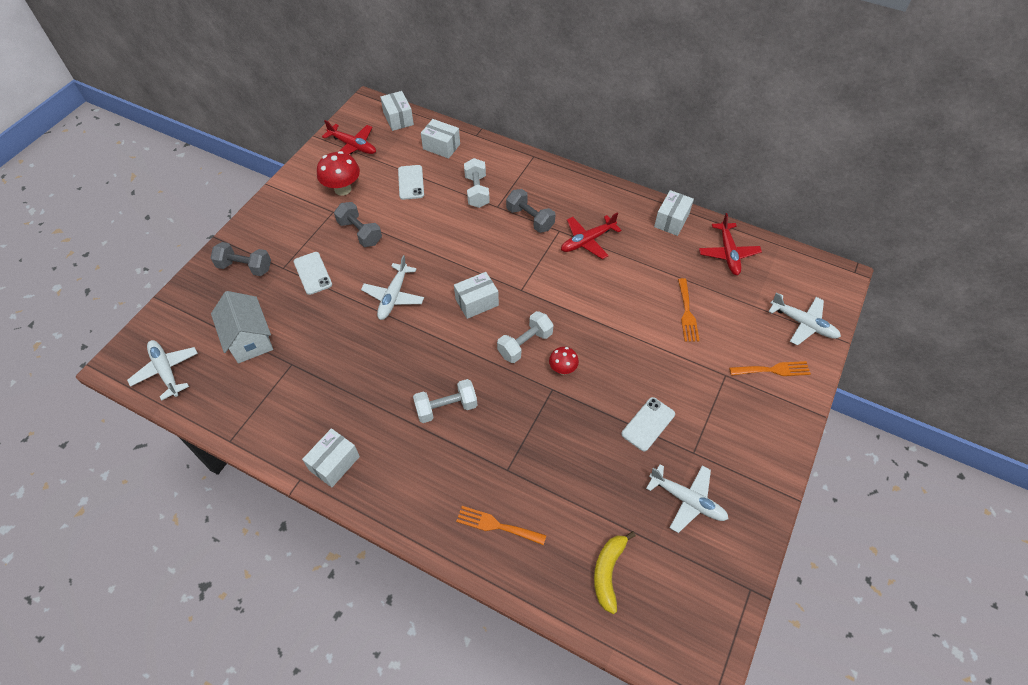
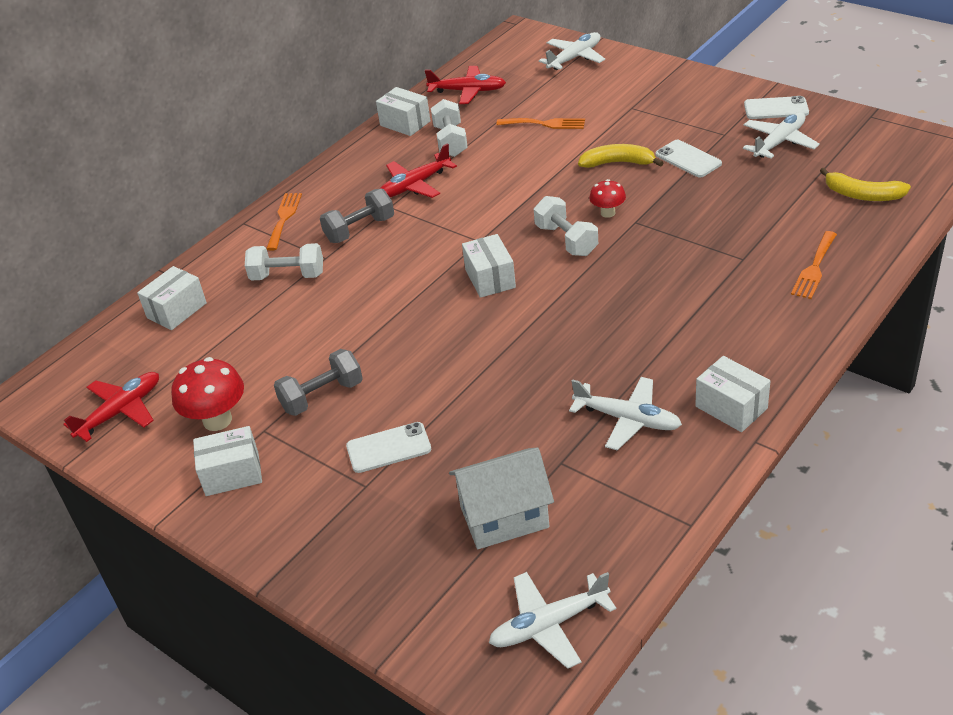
camera: 75 degrees left, 15 degrees down
(245, 267) = (348, 537): grey dumbbell -> none
(394, 296) = (459, 357): white plane -> white plane (627, 419)
(398, 119) = (85, 358): white box -> white box (232, 474)
(411, 182) = (238, 342): white phone -> white phone (776, 108)
(446, 407) = (653, 306): white dumbbell -> white dumbbell (450, 141)
(587, 241) = (415, 185): red plane -> red plane turned 75 degrees clockwise
(635, 371) = (618, 163): none -> yellow banana
(773, 370) = (629, 80): orange fork -> orange fork (284, 218)

